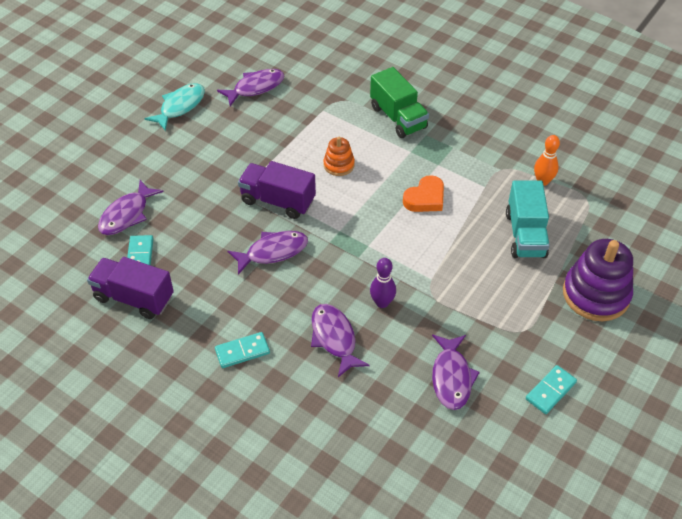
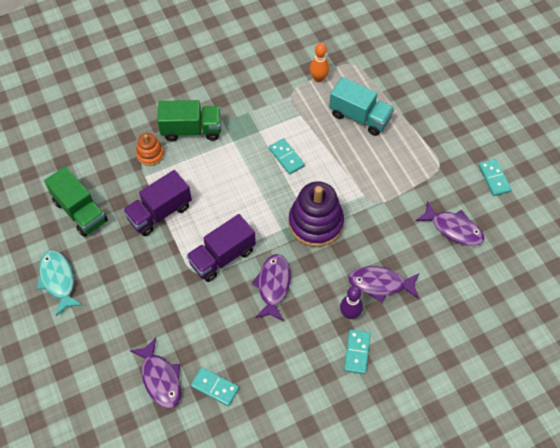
camera: 60 degrees left, 10 degrees up
(134, 298) = (257, 410): purple truck -> purple truck (159, 212)
(255, 88) = (80, 211): purple fish -> green truck
(339, 165) = (213, 195): orange stacking toy -> orange stacking toy (150, 154)
(382, 303) = (366, 237): purple bowling pin -> purple bowling pin (350, 314)
(425, 198) = (286, 157): orange heart -> turquoise domino
(595, 294) = (434, 108): purple stacking toy -> purple stacking toy (316, 223)

